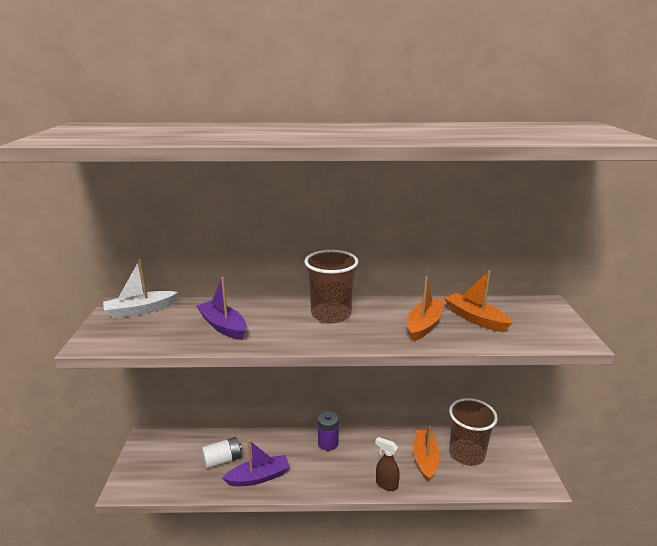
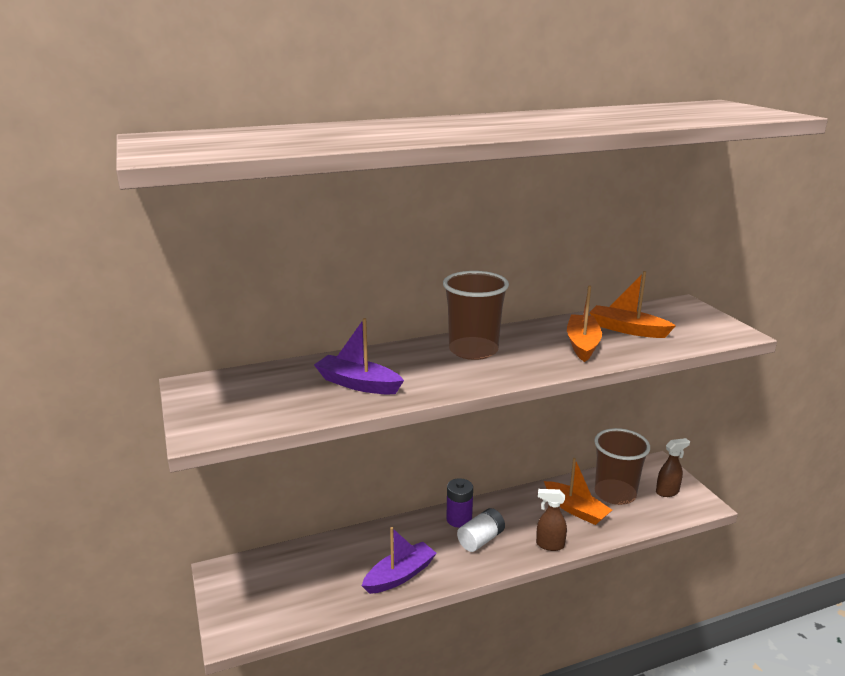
camera: 20 degrees left, 0 degrees up
(140, 310) = (229, 385): white boat -> none
(222, 460) = (342, 569): white battery -> white battery (481, 539)
(425, 459) = (576, 509): orange boat -> orange boat turned 150 degrees clockwise
(515, 464) = (667, 492): none -> brown spray bottle

